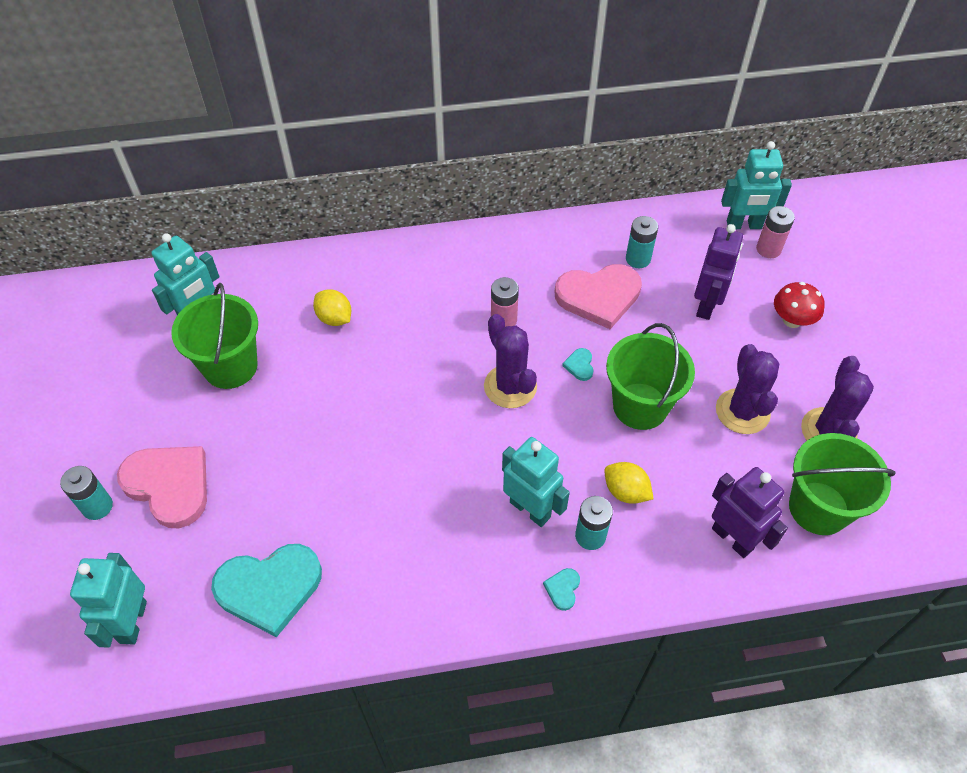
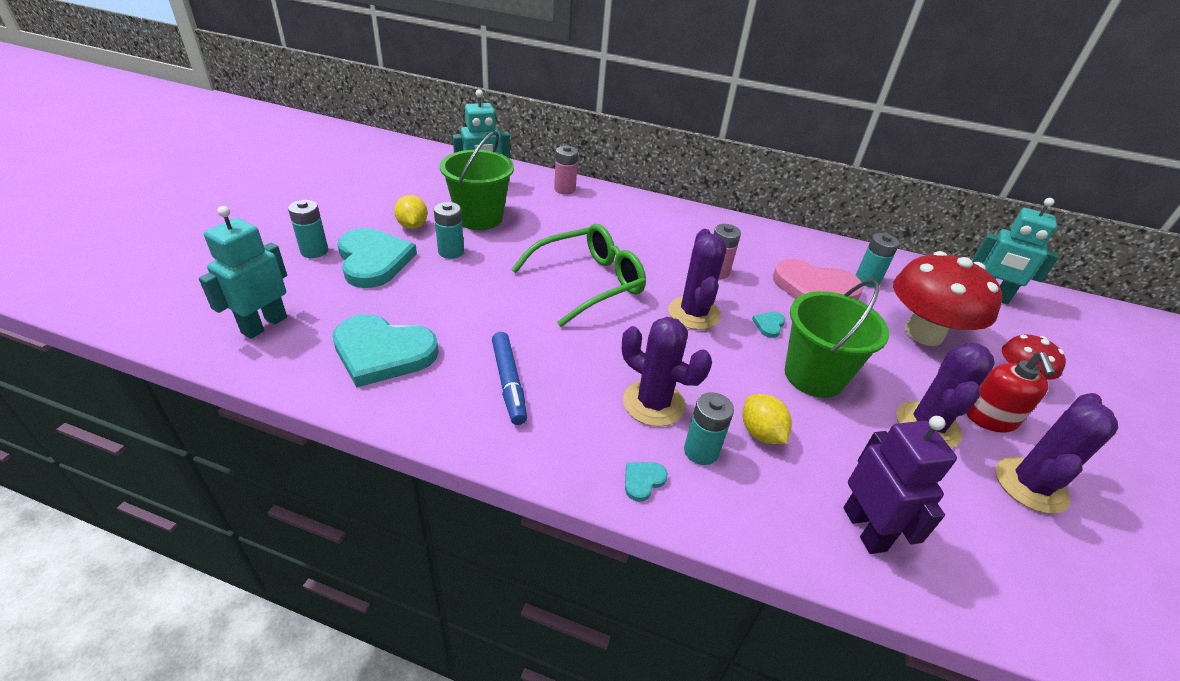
camera: 25 degrees right, 15 degrees down
(169, 485) = (373, 260): pink heart -> turquoise heart
(237, 431) = (451, 252): none -> turquoise battery
(334, 318) = (578, 222): yellow lemon -> yellow lemon (412, 226)
(396, 399) = (588, 282): none -> green glasses
(401, 556) = (509, 382): none -> blue marker
(530, 509) = (653, 403): turquoise robot -> purple cactus
(706, 305) = (923, 333): purple robot -> red mushroom
(768, 249) = (1009, 320): pink battery -> pink battery (564, 189)
(784, 378) = (990, 418): none -> red soap dispenser
(818, 508) = (991, 551): green bucket -> none

